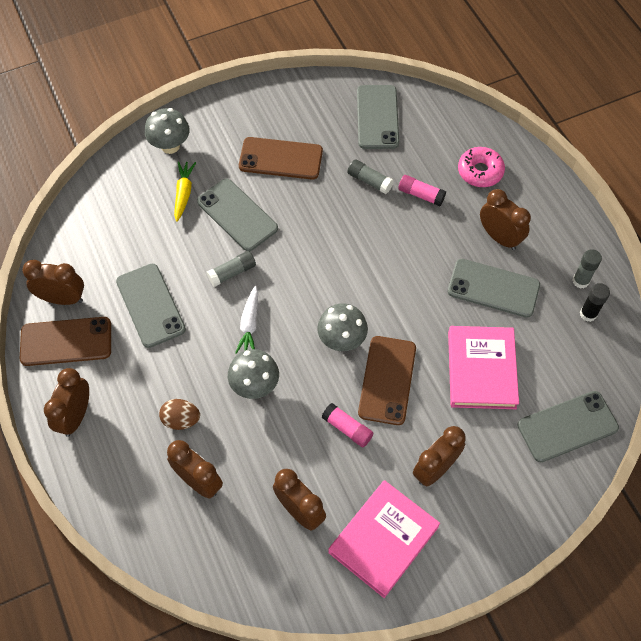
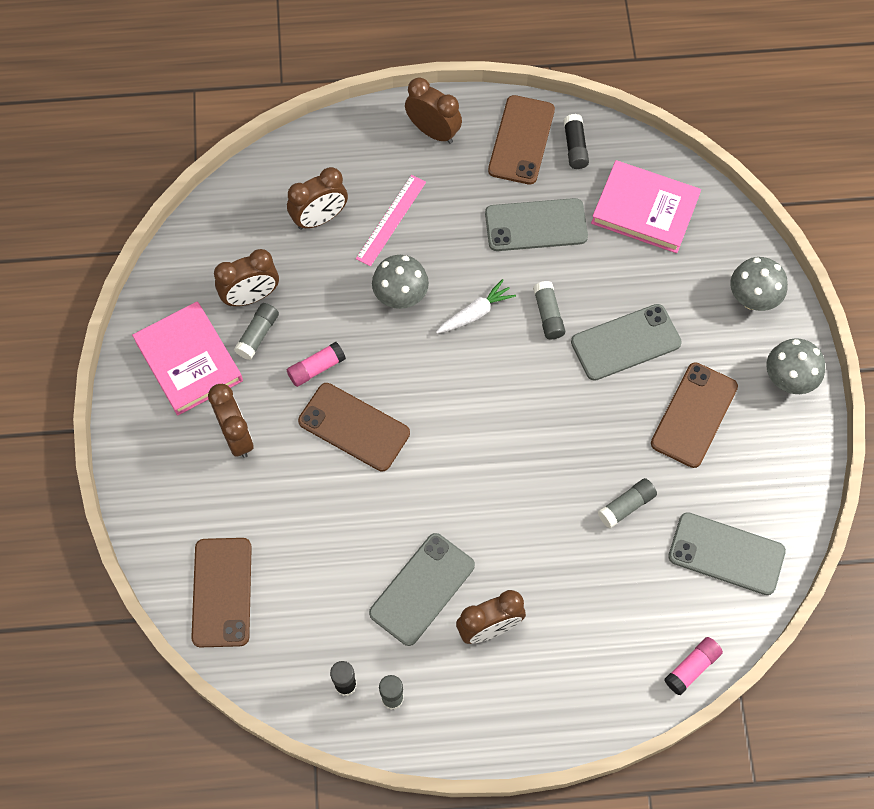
camera: 110 degrees right, 5 degrees up
(62, 298) = (575, 147): brown clock -> black glue stick
(181, 420) = (391, 220): brown egg -> pink ruler
(183, 193) = (676, 295): yellow carrot -> none
(249, 324) = (475, 313): white carrot -> white carrot turned 120 degrees clockwise
(335, 489) = (258, 335): none -> grey glue stick
(342, 340) = (420, 398): grey mushroom -> grey mushroom (788, 380)
(421, 195) = (585, 559): pink glue stick -> pink glue stick (692, 667)
(480, 171) = (596, 648): pink donut -> none
(481, 369) = (325, 530): pink book -> pink book (645, 210)
(567, 426) = (222, 592): grey phone -> brown phone

